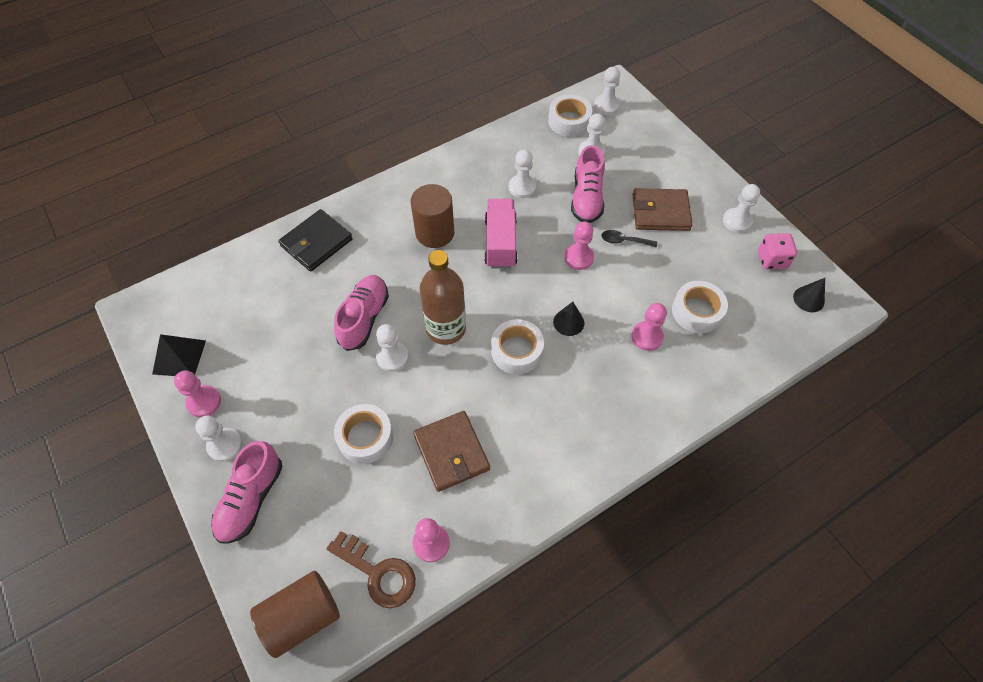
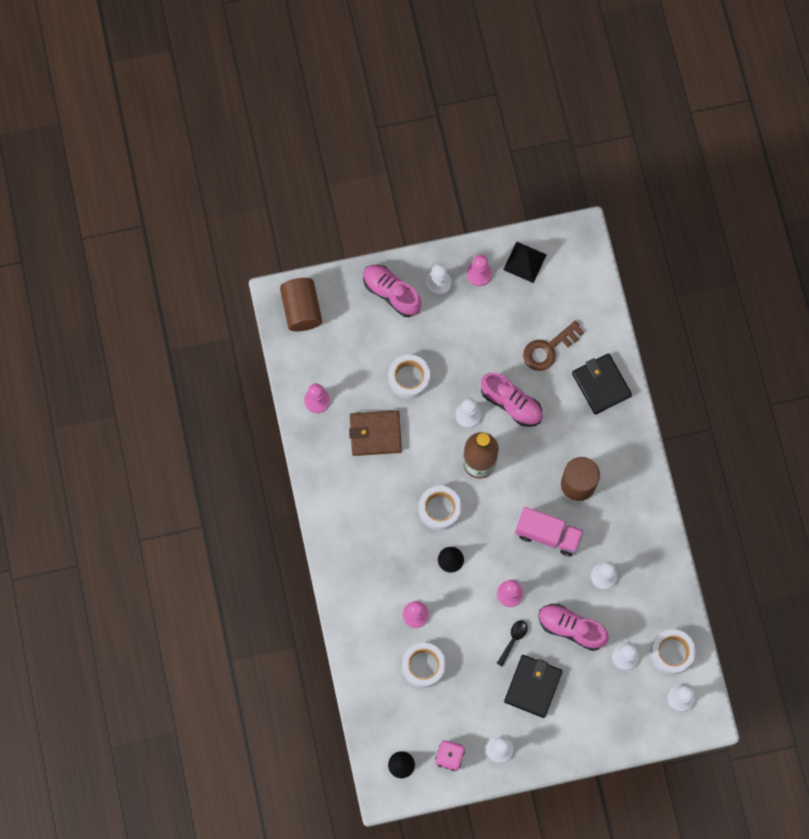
camera: 110 degrees right, 15 degrees up
(378, 573) = (310, 362): brown key -> brown key (548, 349)
(660, 212) = (533, 686): brown wallet -> black wallet

